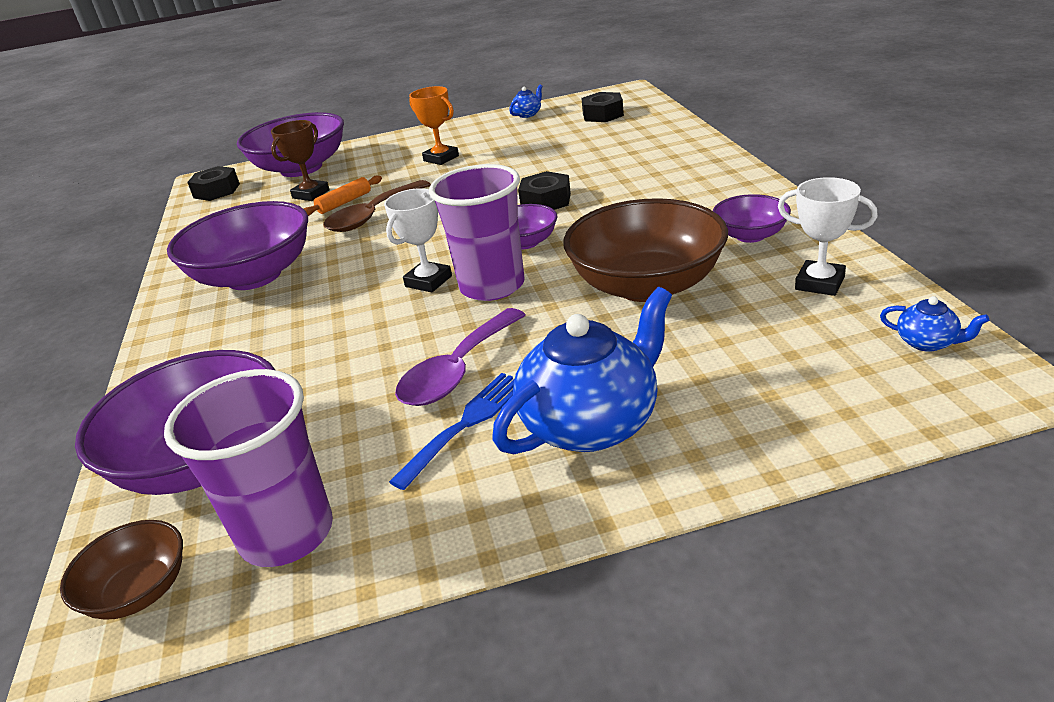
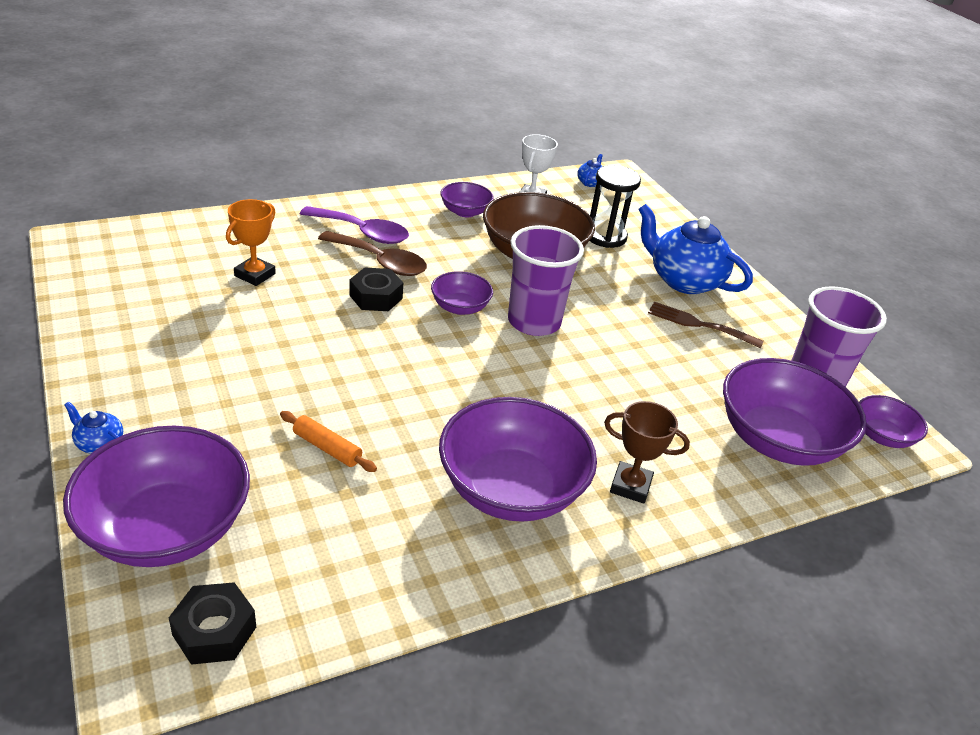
camera: 110 degrees left, 5 degrees up
(139, 591) = (882, 436): brown bowl -> purple bowl
(311, 194) = (284, 490): brown trophy -> brown trophy (630, 486)
(372, 216) = (375, 415): brown spoon -> brown spoon (380, 262)
(428, 281) = (525, 357): white trophy -> none
(441, 158) = (215, 376): orange trophy -> orange trophy (255, 275)
(457, 371) = (648, 332): purple spoon -> purple spoon (362, 232)
(466, 424) = (699, 324): blue fork -> brown fork
(528, 114) = (94, 312): blue teapot -> blue teapot (99, 443)
(602, 114) = (146, 258): black nut -> none
(720, 349) = (605, 236): none -> black hourglass

